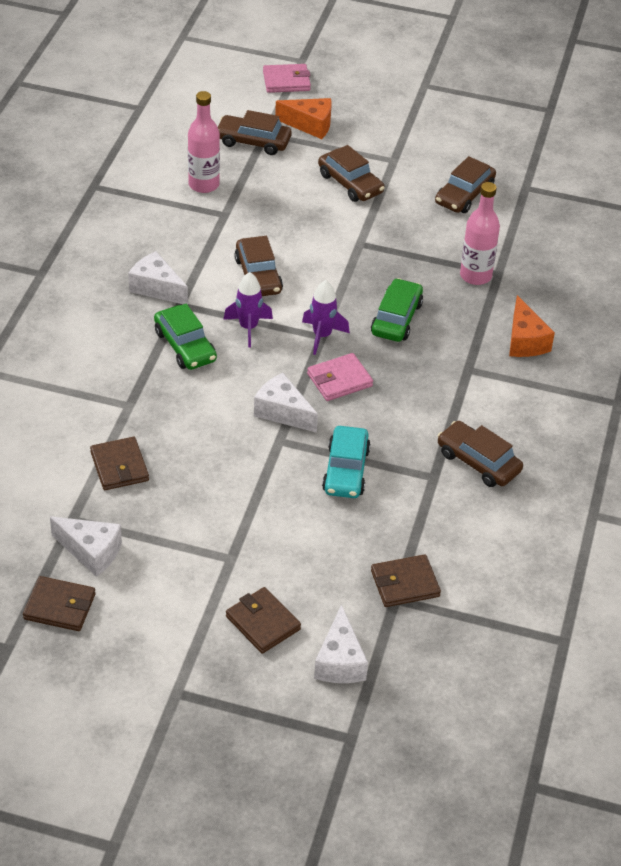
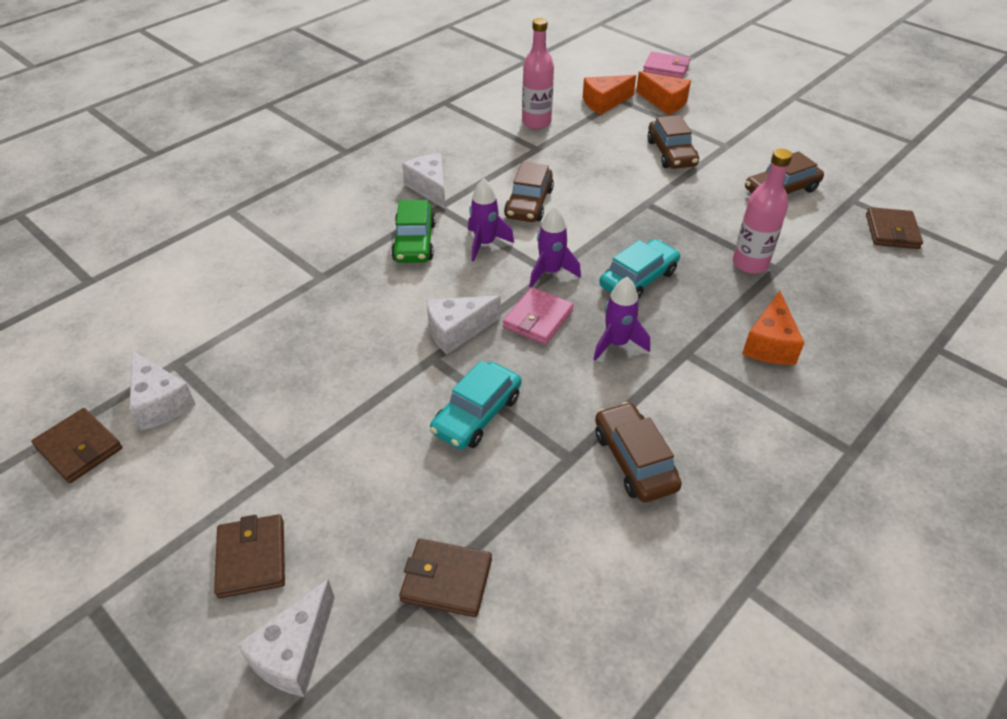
camera: 30 degrees right, 0 degrees up
(119, 466) = (262, 329): brown wallet -> brown wallet (892, 231)
(253, 141) = (604, 102): brown car -> orange cheese
(282, 412) = (457, 331): white cheese -> white cheese turned 90 degrees counterclockwise
(339, 380) = (538, 319): pink wallet -> pink wallet turned 60 degrees counterclockwise
(396, 318) = (638, 279): green car -> turquoise car
(413, 379) = (617, 344): none -> purple rocket

